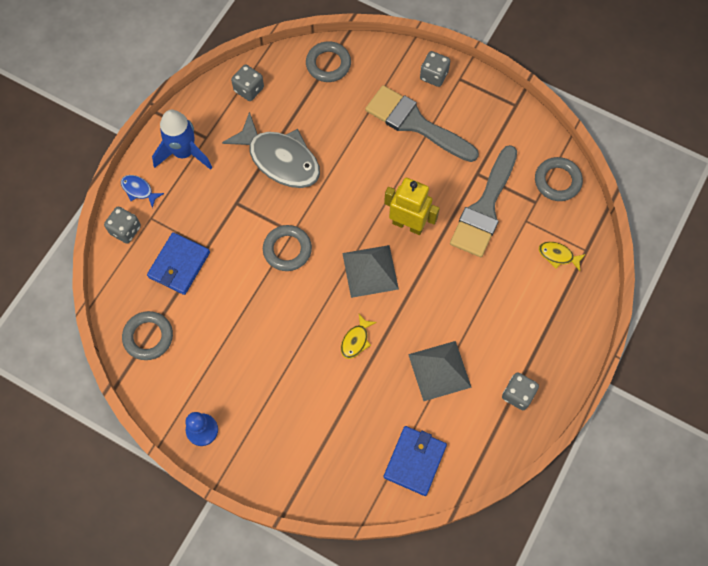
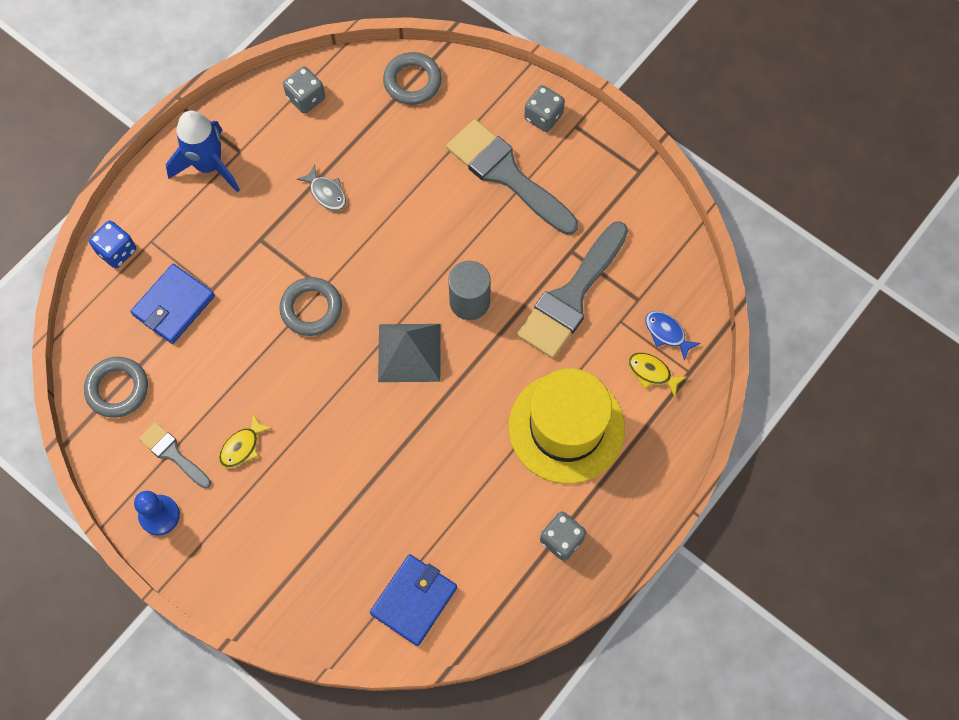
camera: 10 degrees right, 0 degrees up
(125, 230) = (117, 251): grey dice -> blue dice
(139, 190) = (143, 204): blue fish -> blue fish (667, 333)
(202, 380) = (173, 453): none -> grey brush
(280, 159) = (326, 193): grey fish -> grey fish, size x0.43
(356, 340) = (372, 437): yellow fish -> yellow fish (242, 446)
(408, 224) = (469, 302): yellow robot -> grey cylinder
(439, 370) = (469, 492): grey pyramid -> none
(502, 308) = (566, 427): none -> yellow hat
(557, 181) = (672, 277): grey ring -> none

